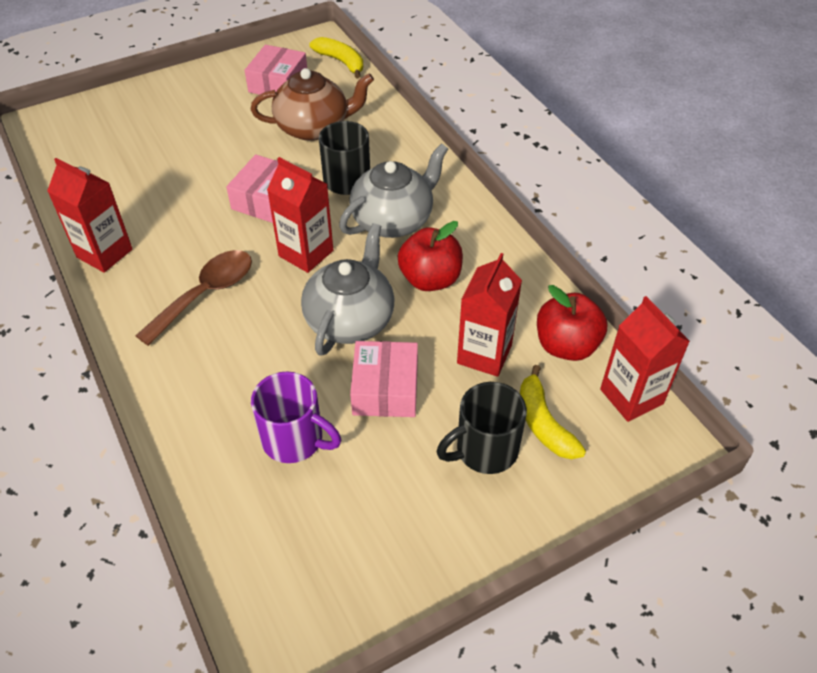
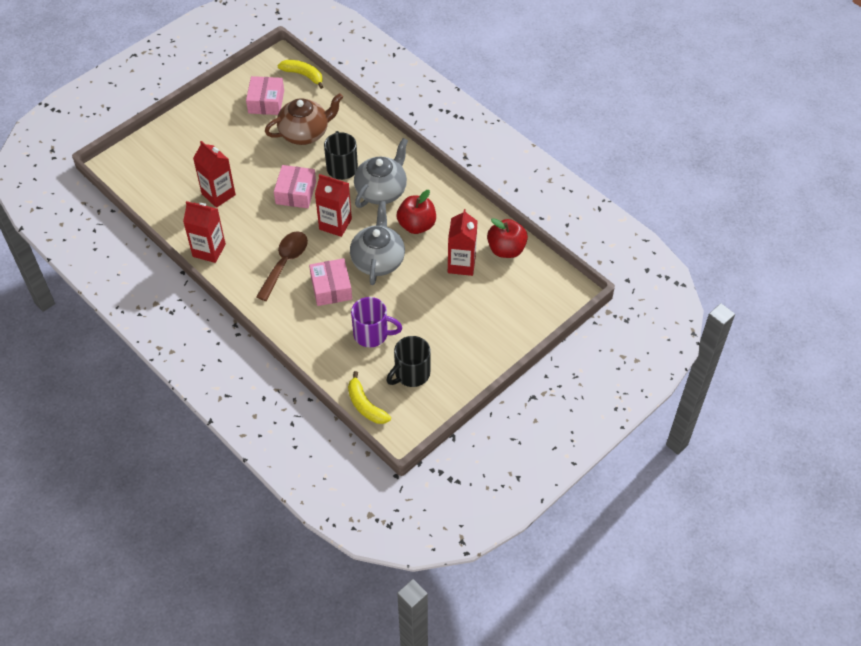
camera: 15 degrees left, 5 degrees up
(385, 389) = (412, 296): pink box -> pink box (331, 288)
(484, 450) = (476, 317): black mug -> black mug (411, 374)
(543, 423) = (504, 296): yellow banana -> yellow banana (365, 405)
(631, 396) = (548, 271): red carton -> red carton (218, 194)

